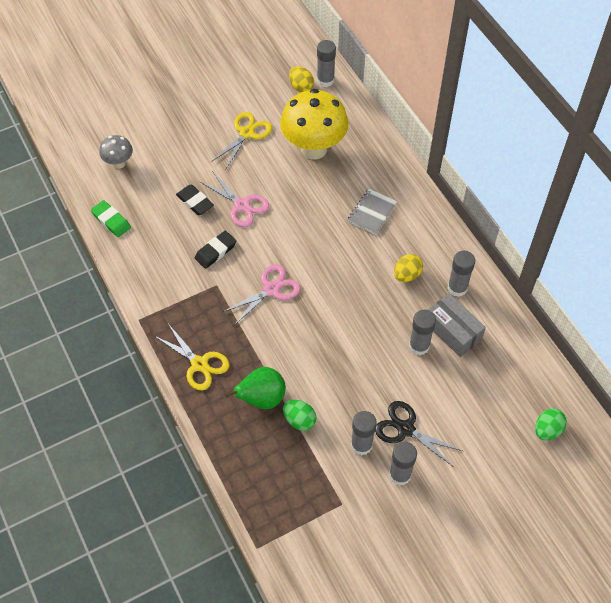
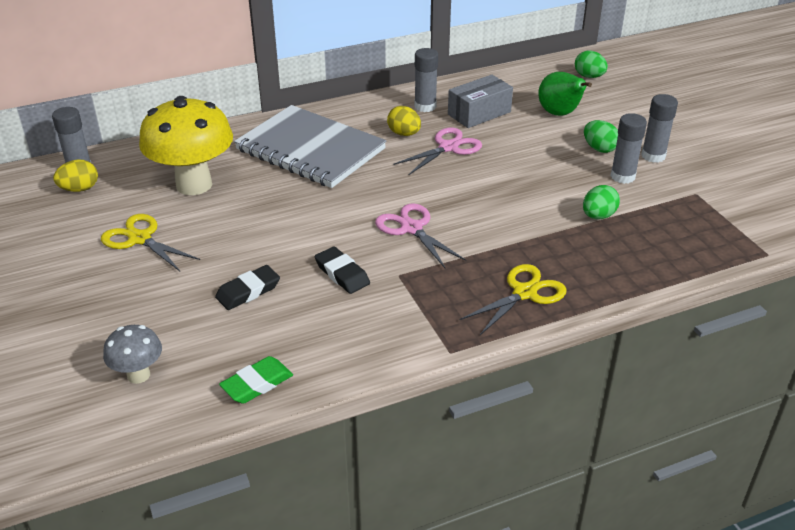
camera: 85 degrees left, 20 degrees down
(242, 205) = (268, 248): pink scissors -> pink scissors (448, 147)
(261, 398) = (572, 243): green pear -> green pear (560, 114)
(372, 212) = (310, 149): grey notebook -> grey notebook, size x2.22
(406, 429) = (599, 149): black scissors -> green egg
(419, 346) = (497, 133): grey glue stick -> none

